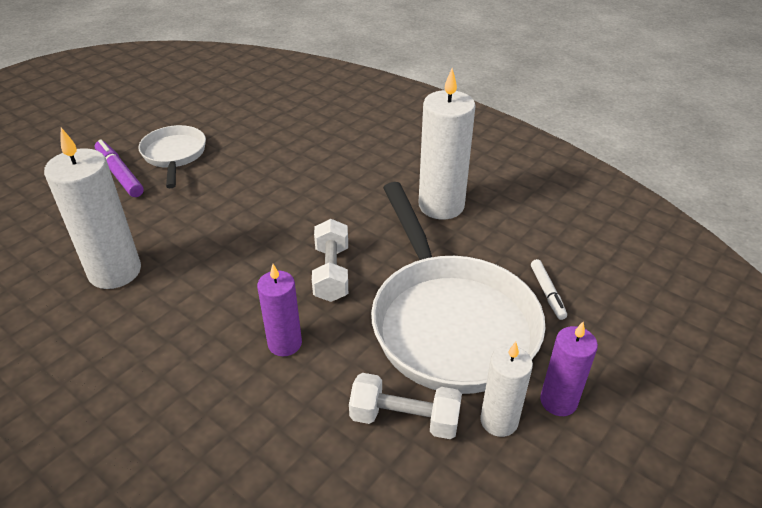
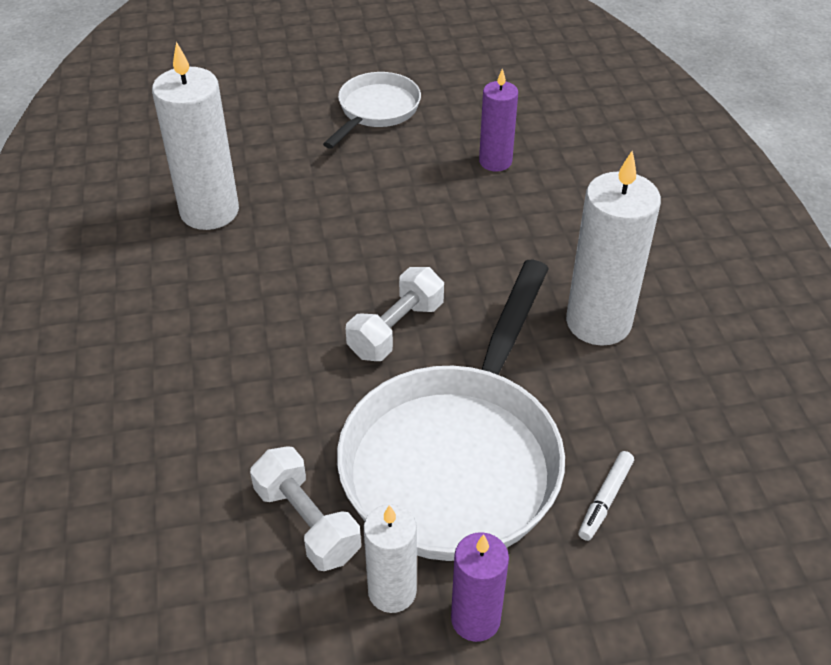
camera: 40 degrees right, 5 degrees up
(120, 174) = (307, 107): purple marker -> none
(285, 343) = (279, 374): purple candle -> purple candle (495, 161)

